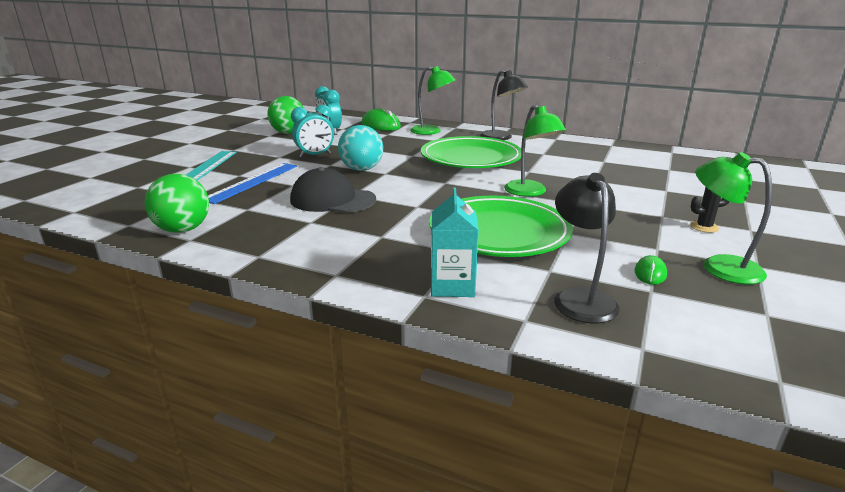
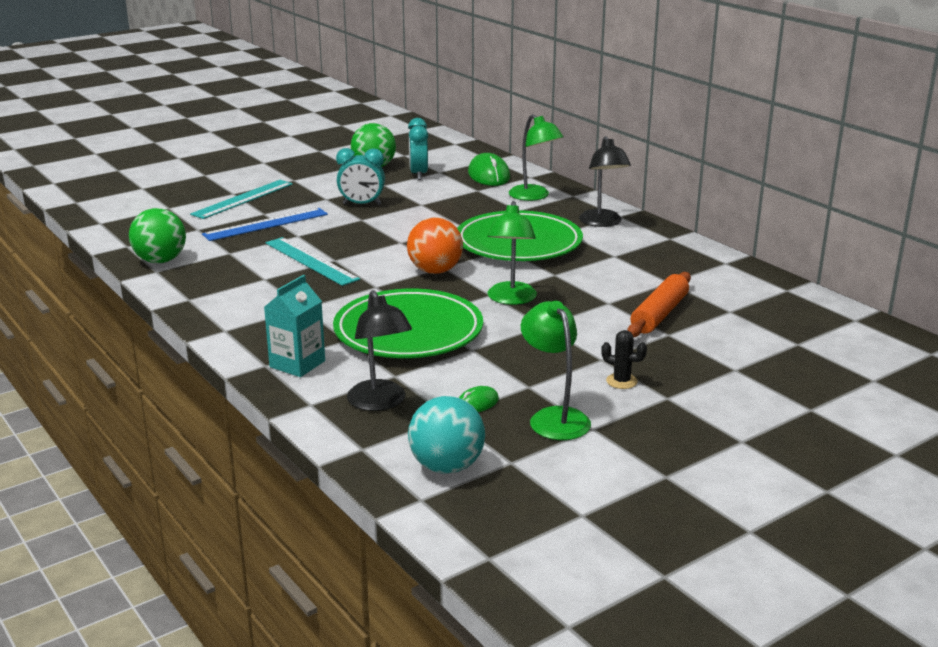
camera: 30 degrees right, 0 degrees up
(332, 200) = (311, 261): black cap -> turquoise ruler
(361, 169) = (384, 232): turquoise ball -> turquoise ball (446, 466)
(444, 186) = (435, 271): none -> orange ball
(580, 298) = (380, 403): black lamp -> black lamp turned 135 degrees clockwise
(637, 180) = (659, 314): none -> orange rolling pin

